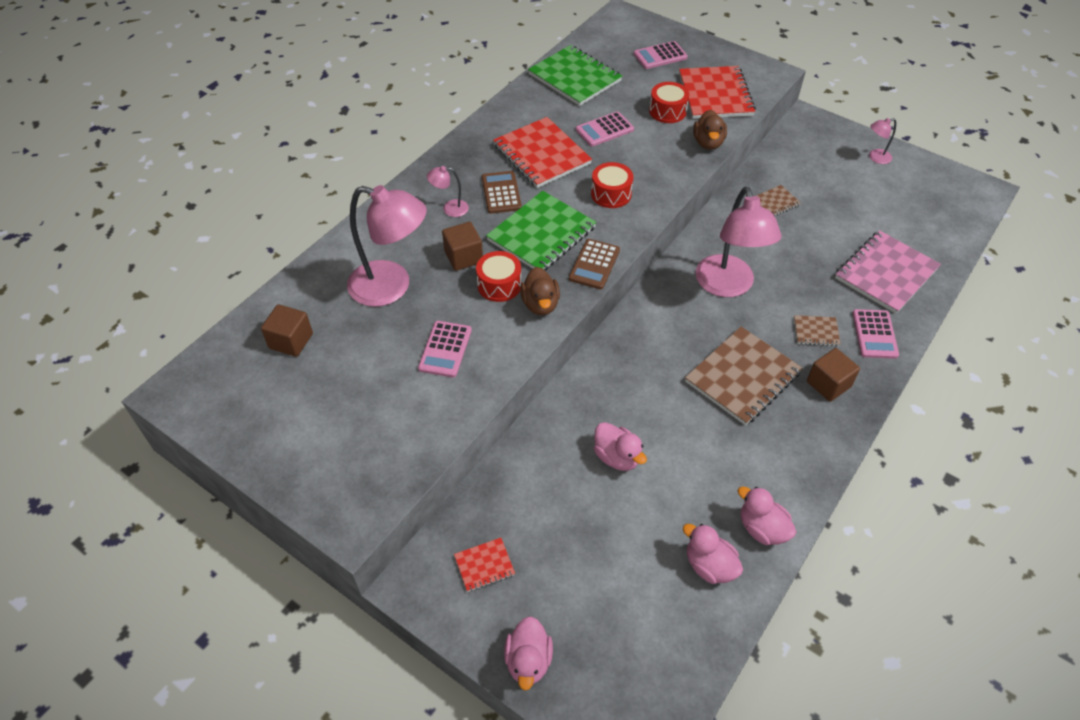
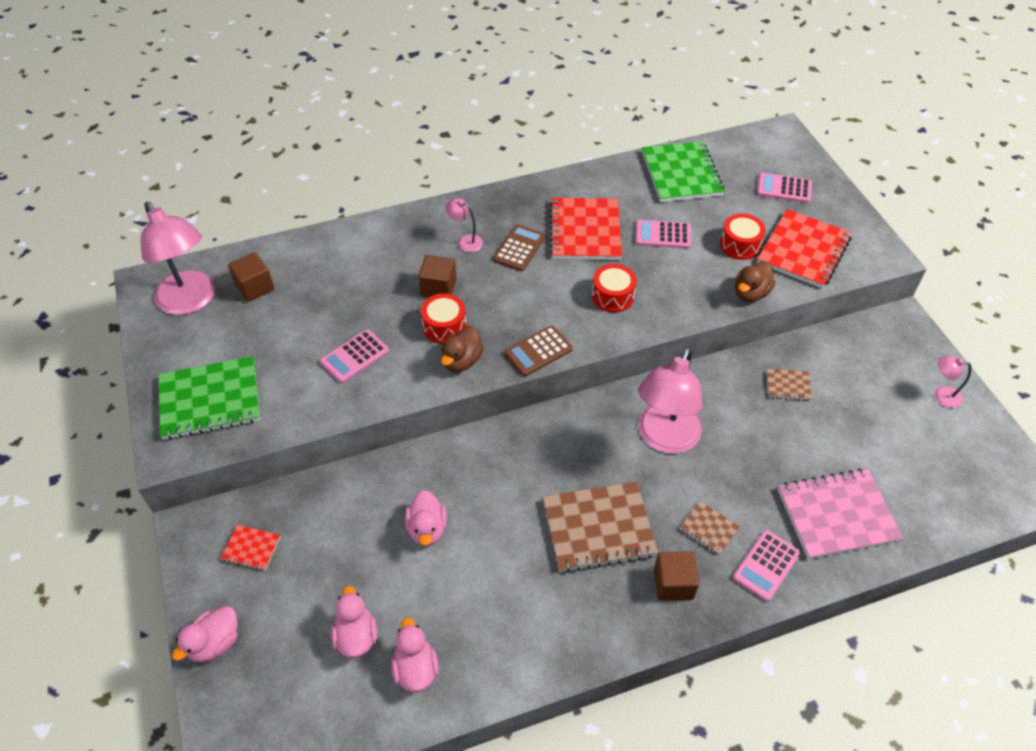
camera: 35 degrees right, 0 degrees up
(391, 287) = (362, 283): pink lamp -> pink lamp (191, 301)
(541, 234) = (519, 301): green notebook -> green notebook (210, 400)
(762, 528) = (488, 669): pink duck -> pink duck (356, 636)

